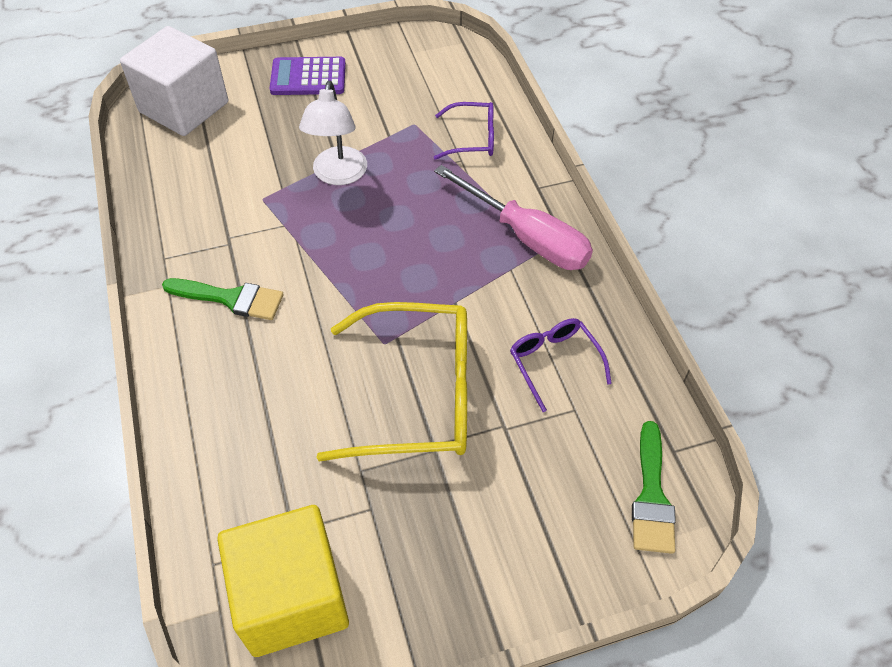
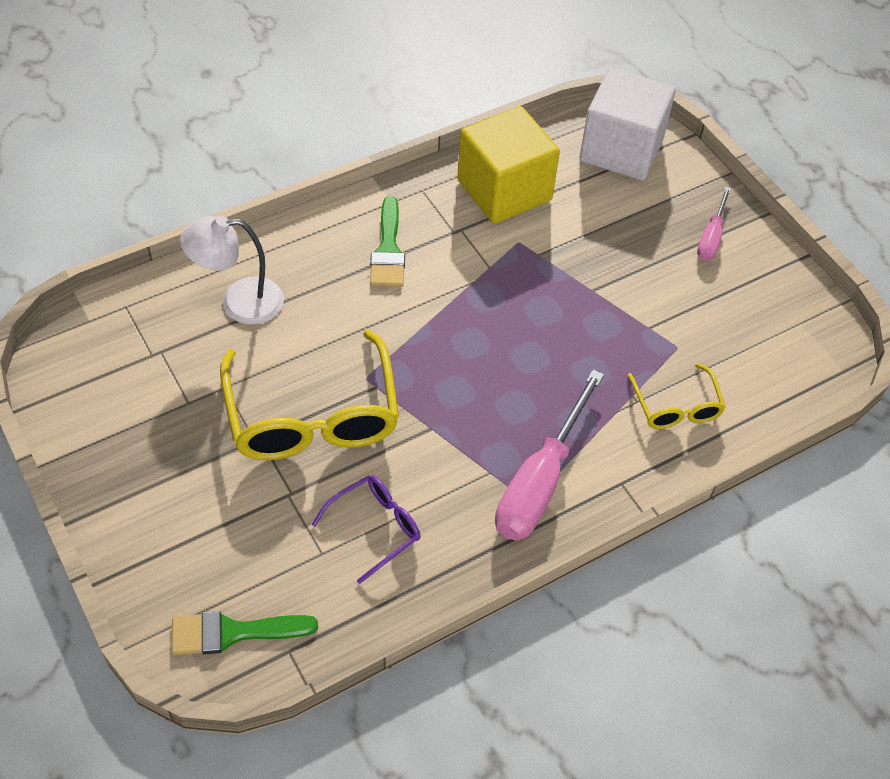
camera: 75 degrees right, 0 degrees up
(292, 597) = (102, 364): yellow cube -> yellow cube (504, 190)
(308, 77) = (711, 237): purple calculator -> pink screwdriver
(338, 175) = (573, 295): white lamp -> white lamp (239, 302)
(472, 138) = (676, 407): purple glasses -> yellow glasses

